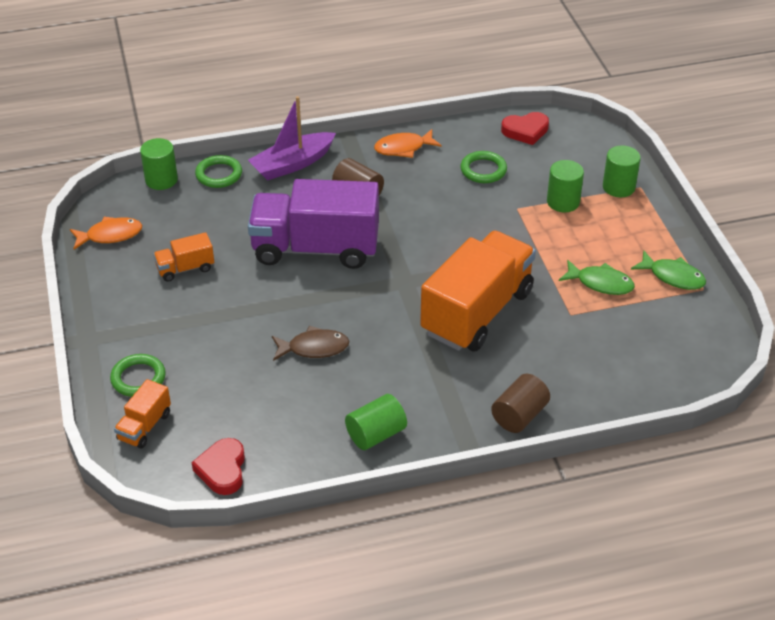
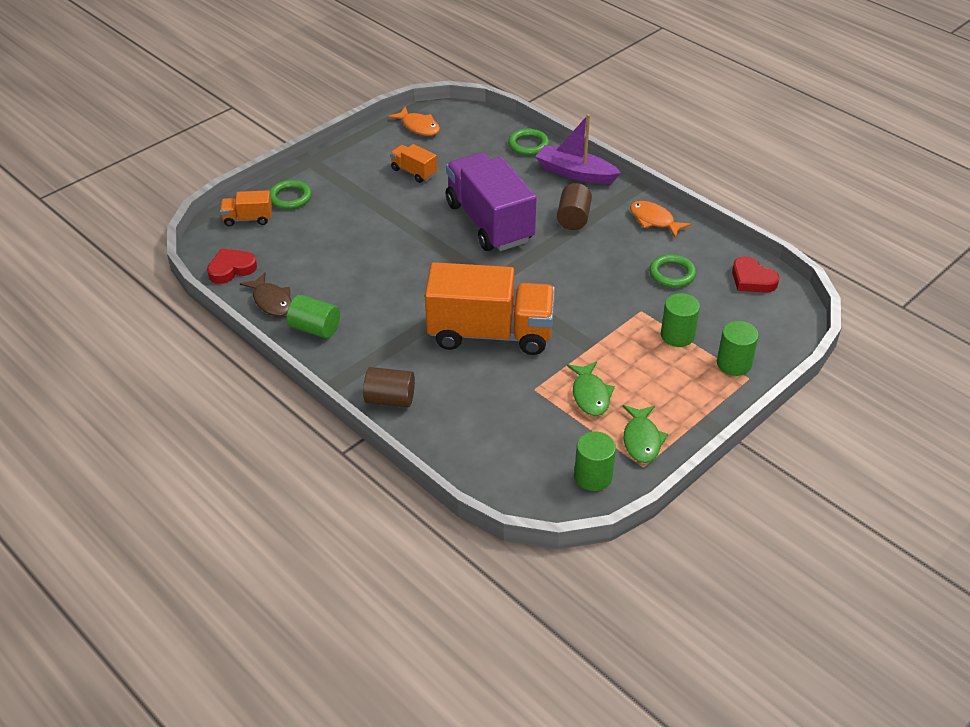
camera: 60 degrees right, 0 degrees up
(161, 180) = (497, 123): green cylinder -> green cylinder (593, 476)
(314, 348) = (381, 264): brown fish -> brown fish (271, 301)

